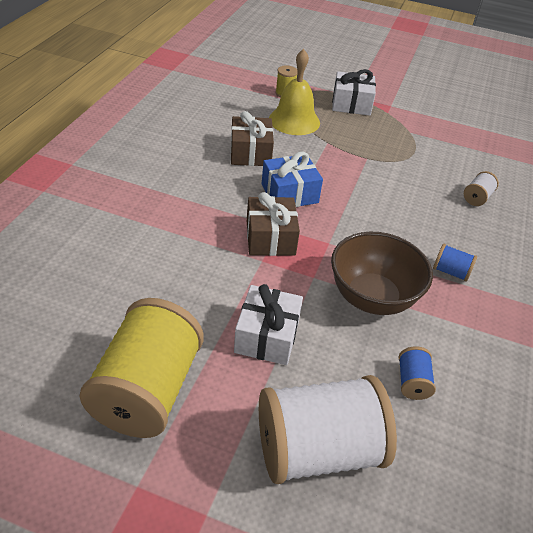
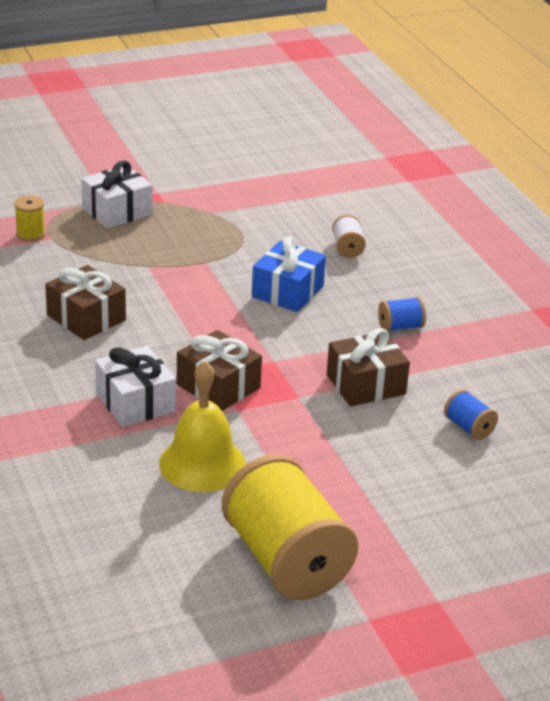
camera: 40 degrees left, 10 degrees down
(267, 336) = (323, 464): white gift -> white gift (135, 402)
(289, 193) = (180, 336): blue gift -> blue gift (287, 291)
(294, 120) = (82, 260): yellow bell -> yellow bell (202, 463)
(318, 450) = (460, 513): white spool -> none
(372, 298) = (366, 384): brown bowl -> brown gift

